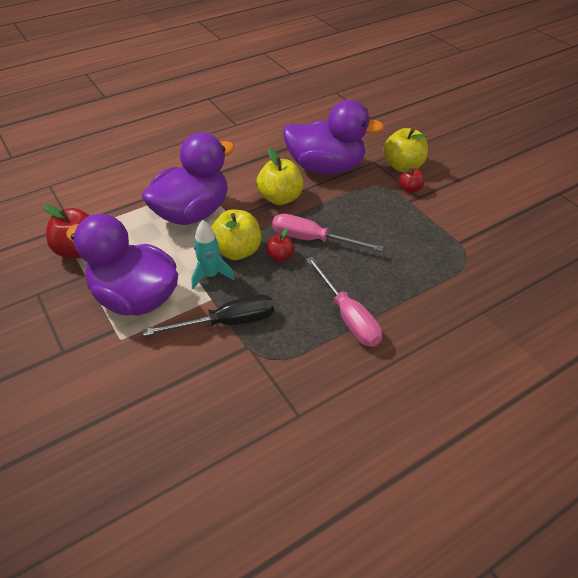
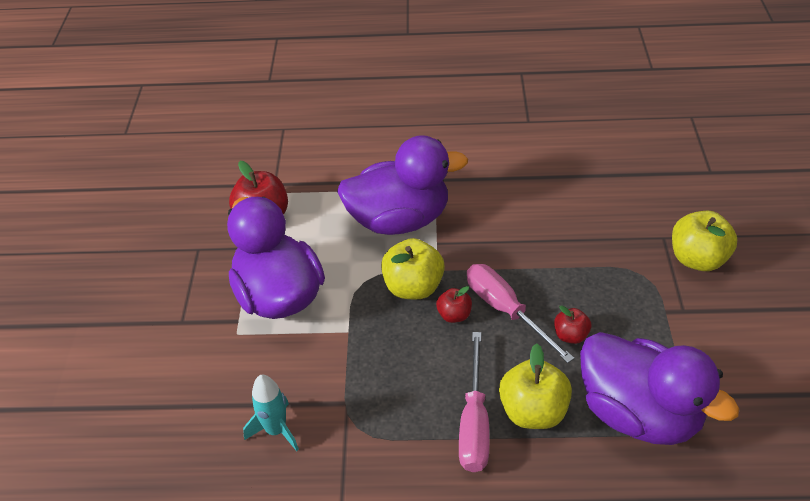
camera: 35 degrees right, 0 degrees up
(210, 275) = (366, 304): turquoise rocket -> turquoise rocket (276, 430)
(227, 323) = (344, 366): black screwdriver -> none
(280, 198) = (508, 241): yellow apple -> yellow apple (533, 411)
(326, 168) = (593, 222): purple duck -> purple duck (639, 413)
(410, 189) = (680, 295): red apple -> red apple (570, 335)

